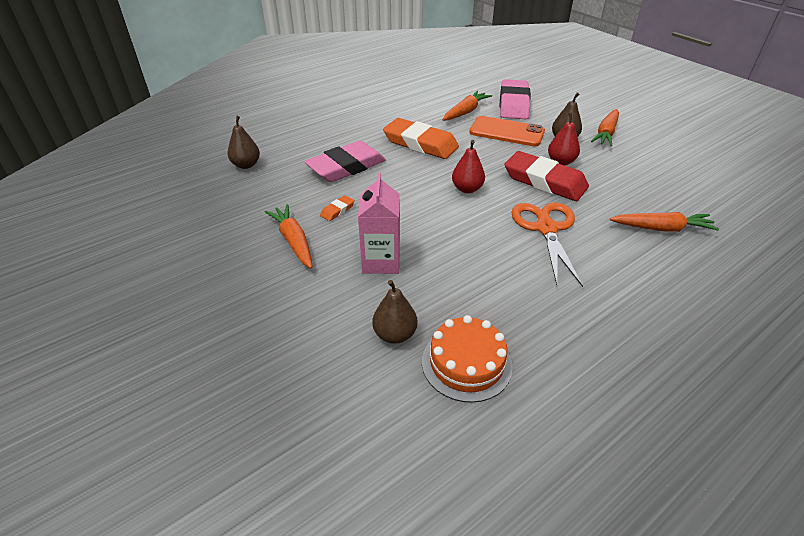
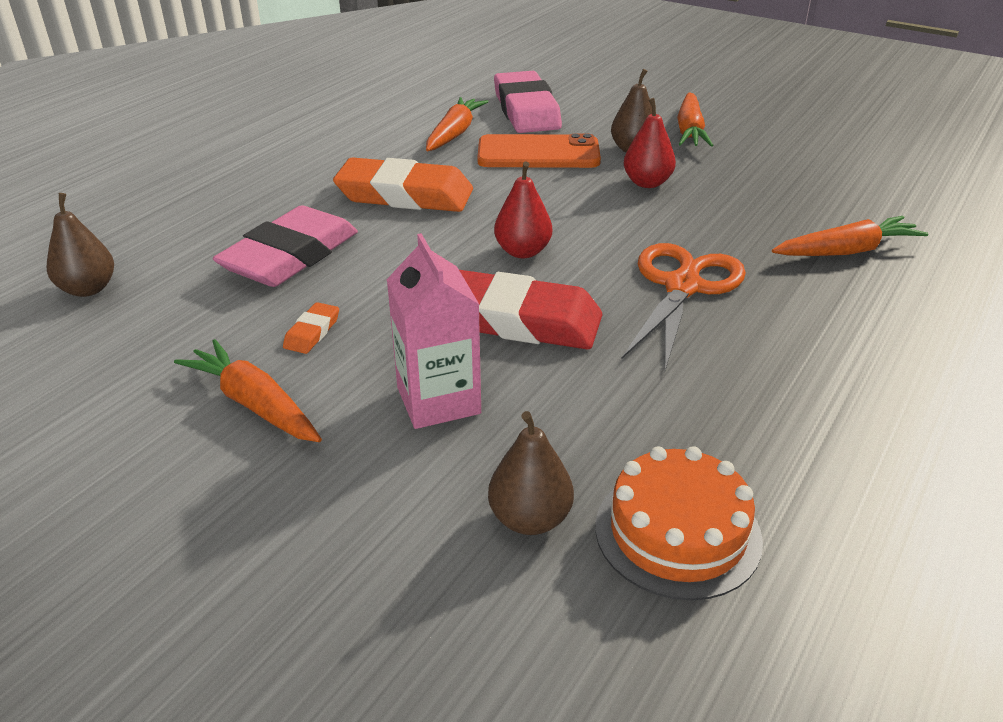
camera: 20 degrees left, 5 degrees down
(544, 181) = (639, 216): red eraser -> red eraser (518, 320)
(546, 228) = (682, 287): orange scissors -> orange scissors turned 45 degrees clockwise

